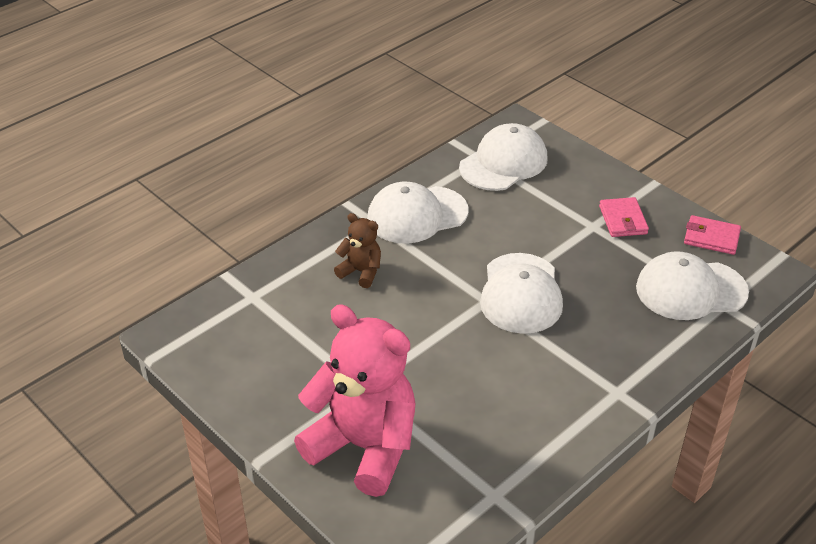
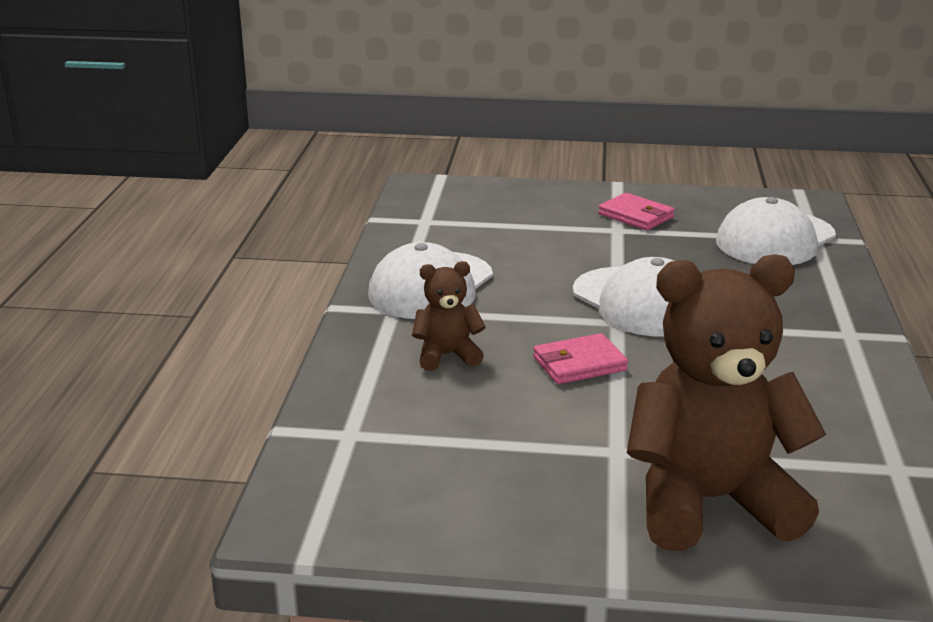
camera: 40 degrees left, 15 degrees down
(364, 447) = (709, 502): pink teddy bear -> brown teddy bear
(503, 163) = (454, 216): white cap -> none
(711, 238) = (728, 200): pink wallet -> pink wallet (579, 364)

